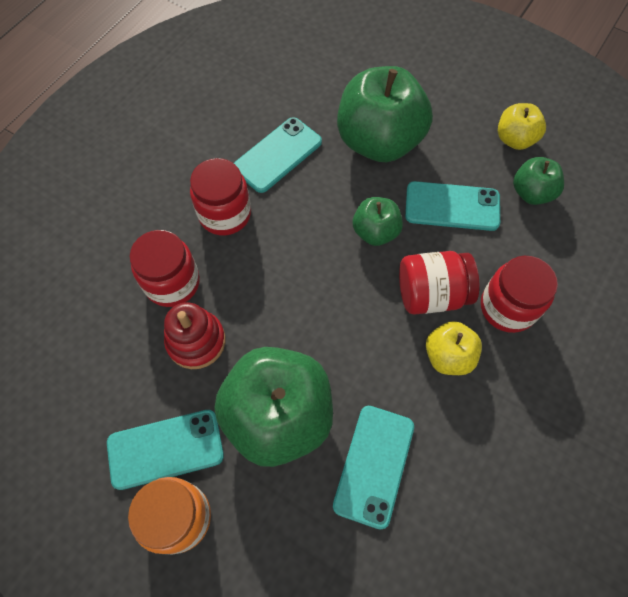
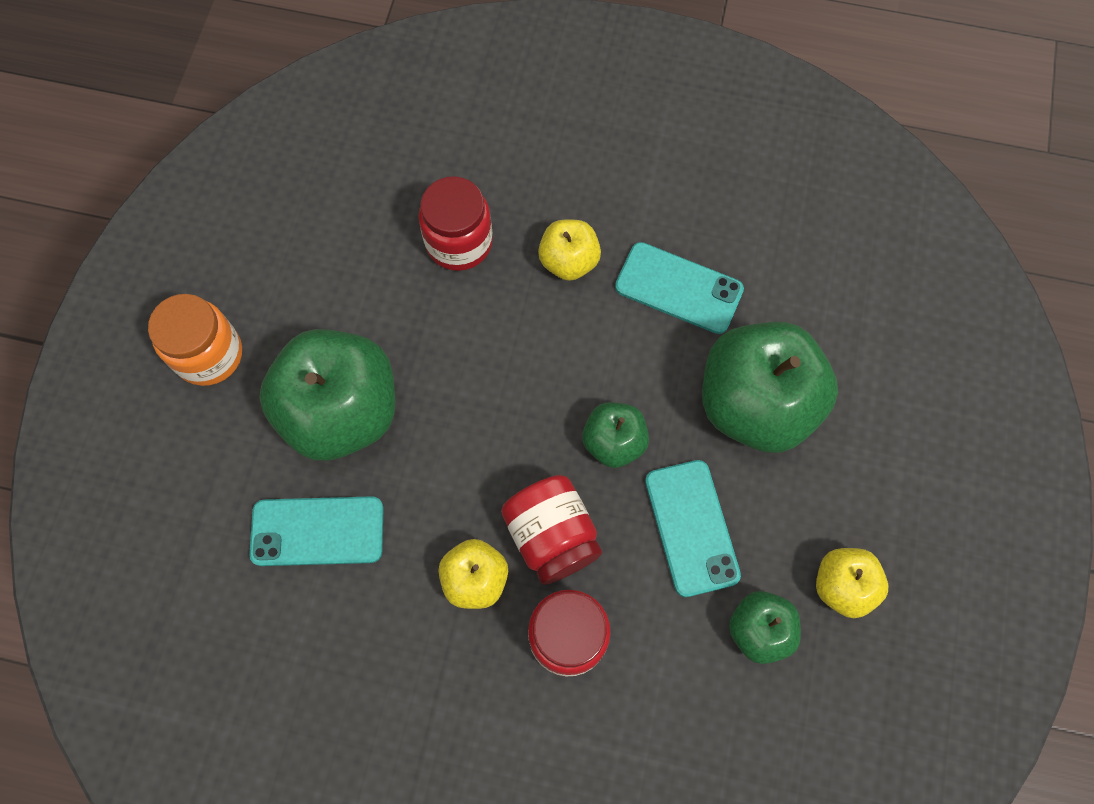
camera: 70 degrees right, 5 degrees up
(165, 449) = (272, 314): turquoise phone -> none
(196, 341) = (398, 295): red stacking toy -> none
(225, 214) = (569, 261): red jar -> yellow apple

